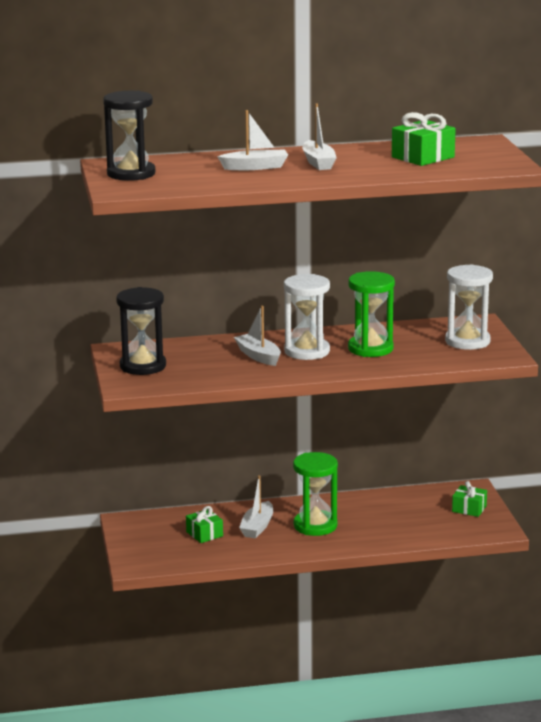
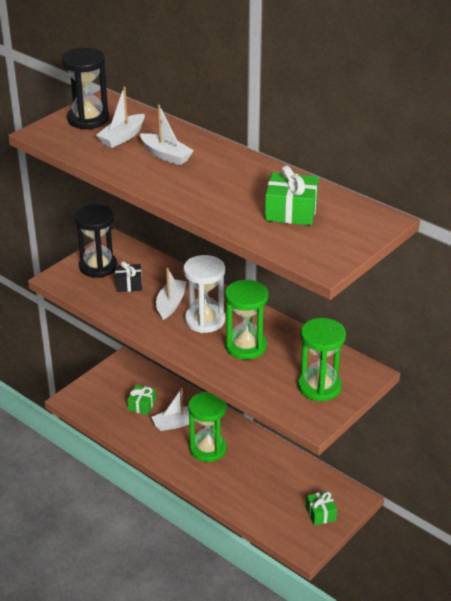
camera: 50 degrees right, 15 degrees up
(196, 363) = (129, 284): none -> black gift
(318, 163) = (212, 175): white boat -> white boat (122, 137)
(467, 341) = (319, 386): white hourglass -> green hourglass

